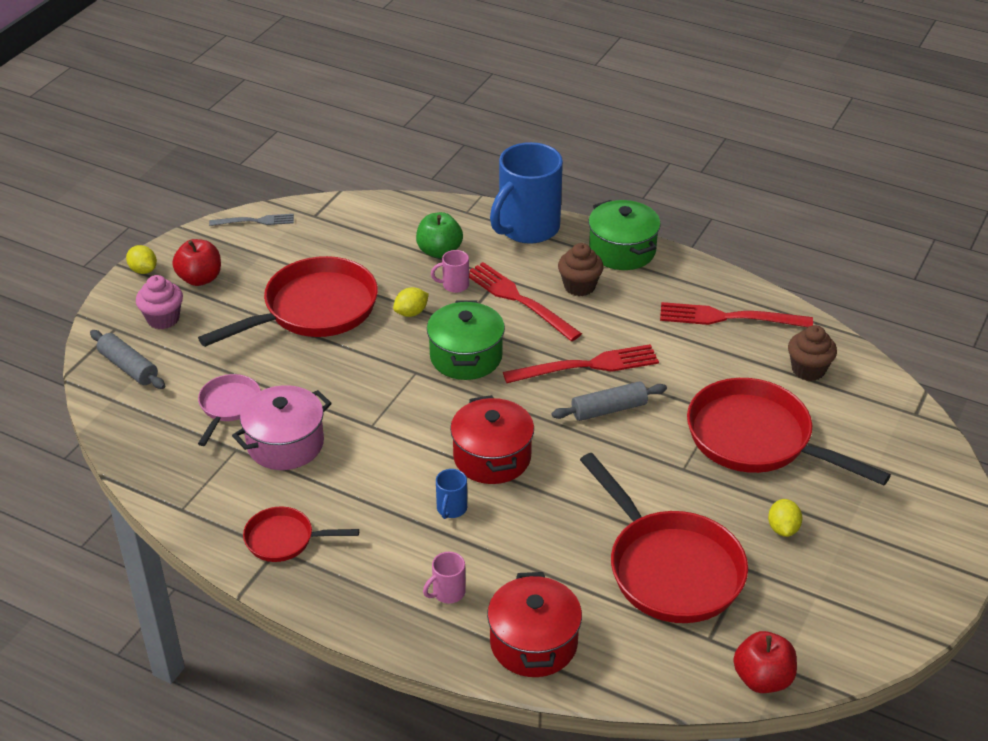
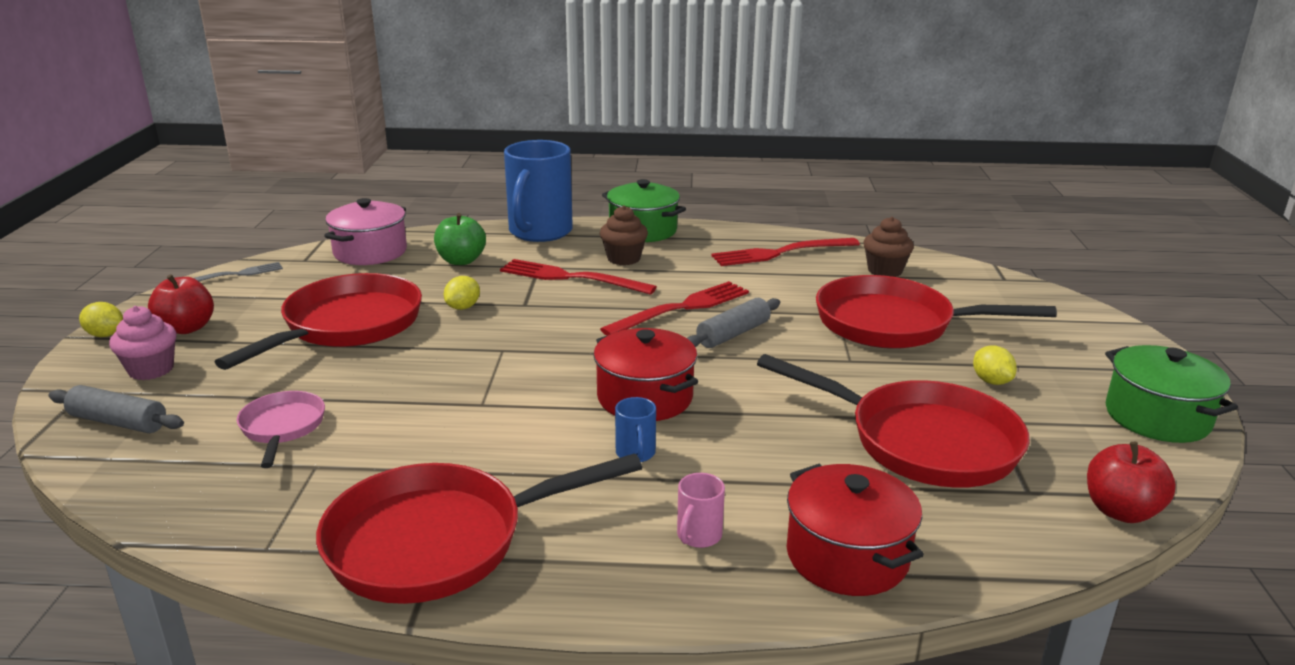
camera: 25 degrees left, 15 degrees down
(284, 539) = (440, 541): red pan -> red pan, size x1.94
(285, 444) = (381, 445): pink pot -> pink pot (370, 252)
(454, 285) = (495, 280): pink mug -> none
(466, 357) = (549, 327): green pot -> green pot (1157, 417)

